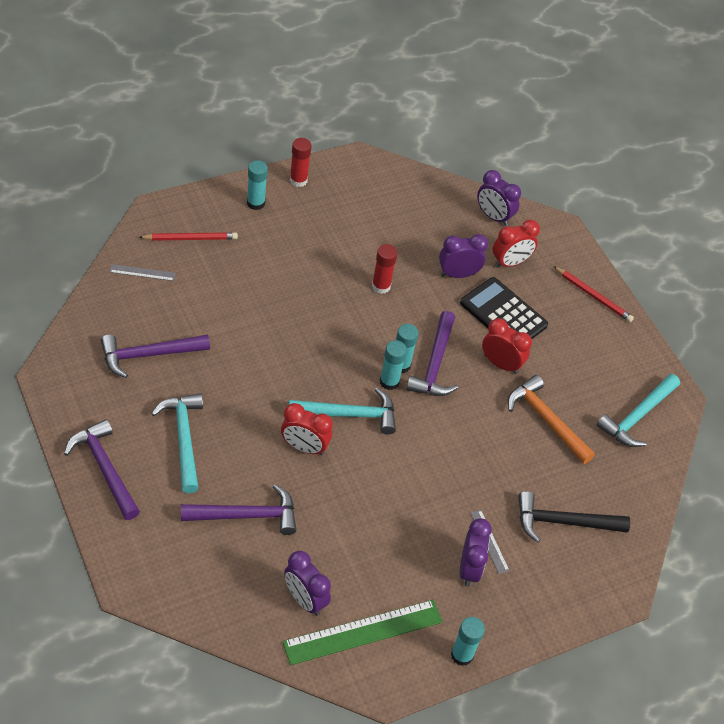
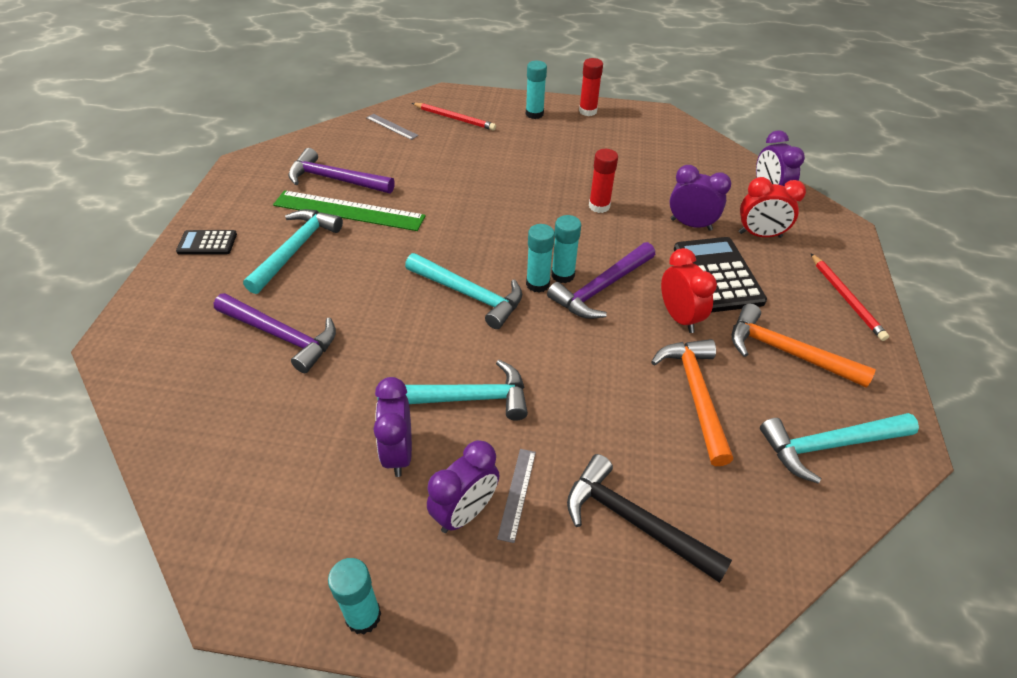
camera: 40 degrees right, 5 degrees down
(105, 468) = (207, 243): purple hammer -> black calculator
(304, 447) = (397, 303): red clock -> none
(305, 599) = (252, 444): purple clock -> purple clock (398, 453)
(363, 631) = (276, 515): green ruler -> green ruler (349, 210)
(410, 497) = (463, 399): none -> turquoise hammer
(580, 359) = (786, 352): none -> orange hammer

